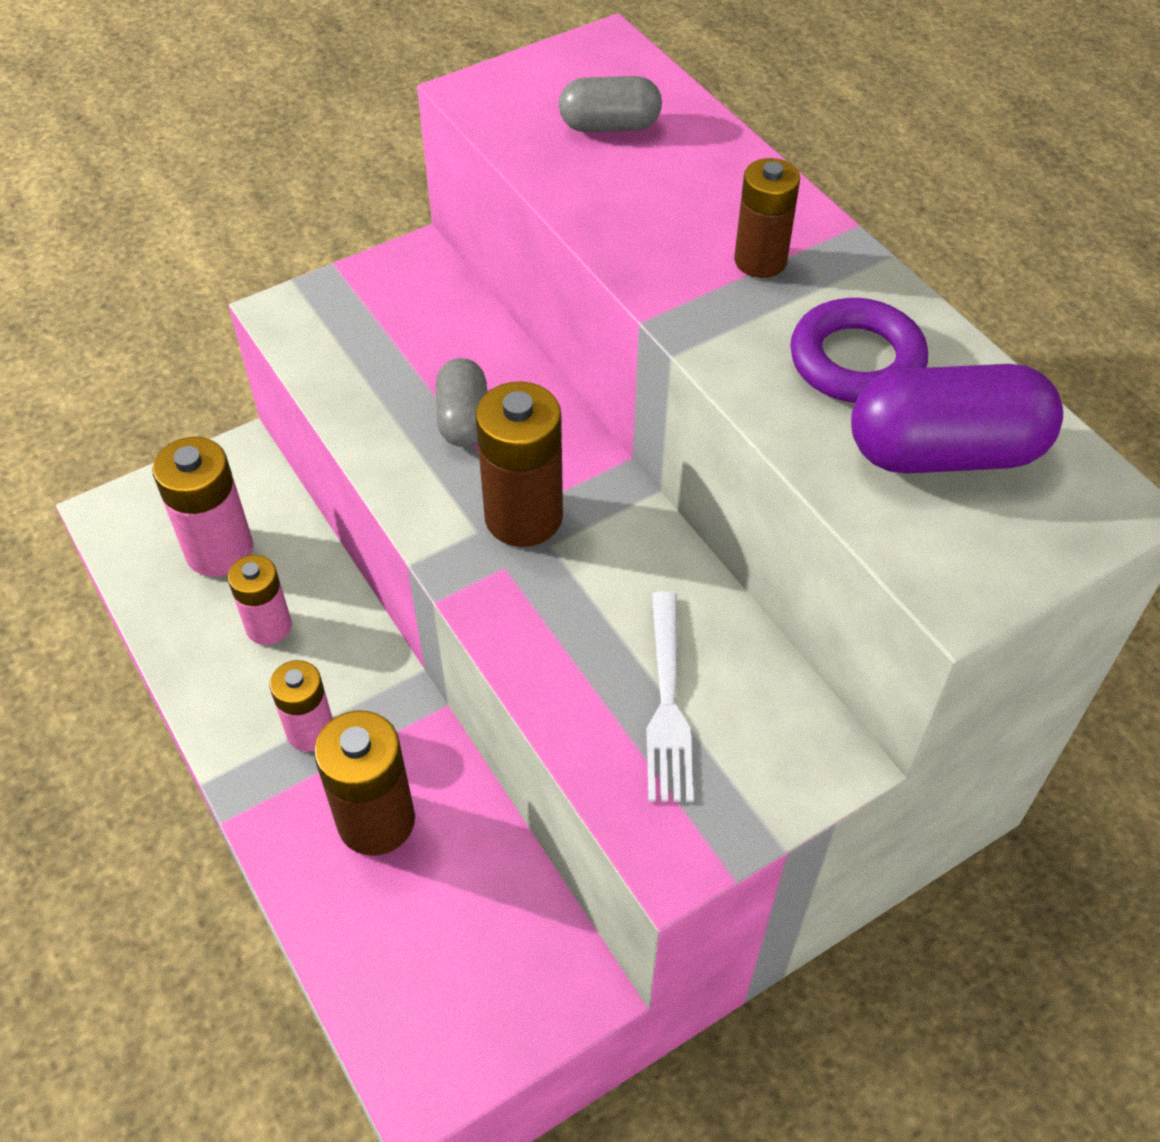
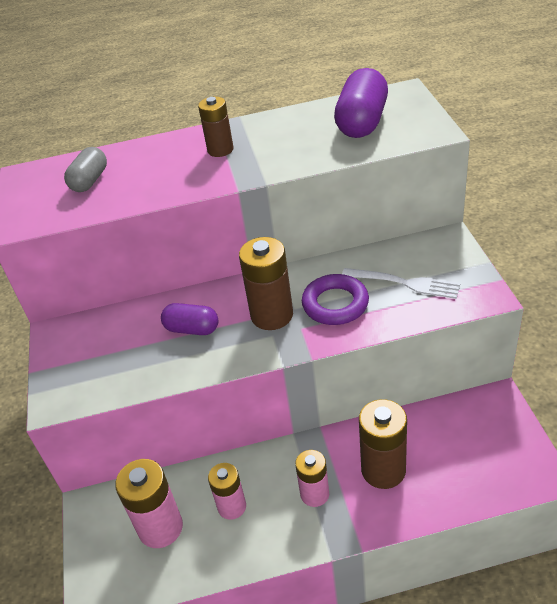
camera: 65 degrees left, 10 degrees down
(464, 419) = (192, 329): grey capsule -> purple capsule
(856, 360) = (298, 134): purple ring -> purple ring (335, 304)

